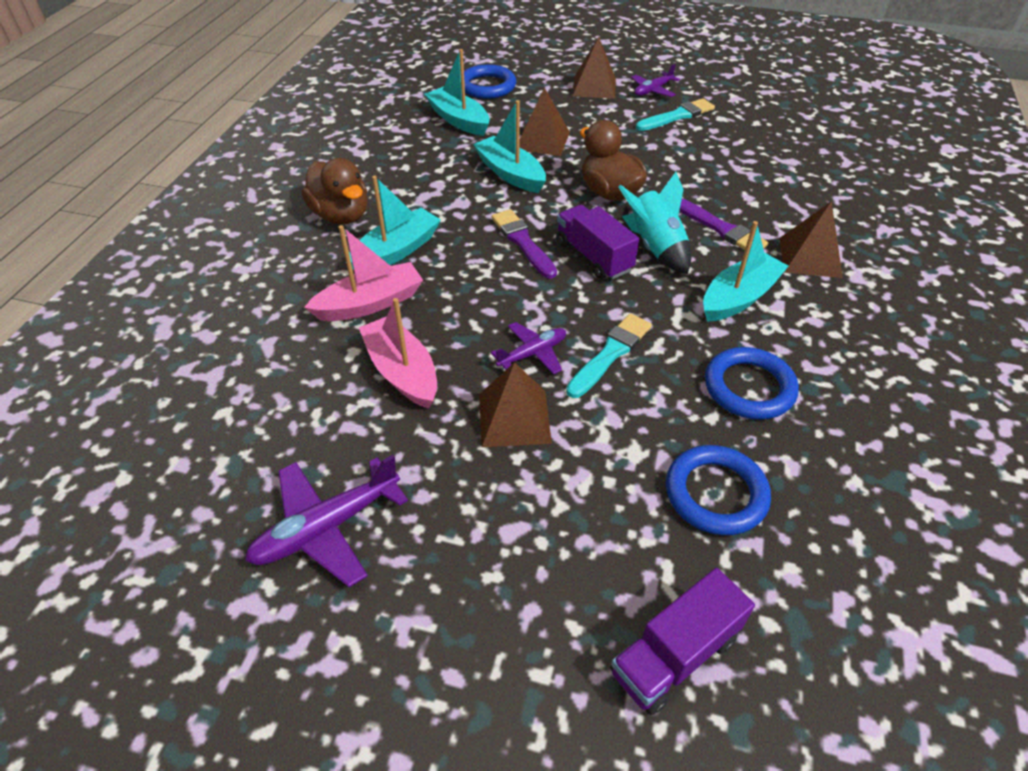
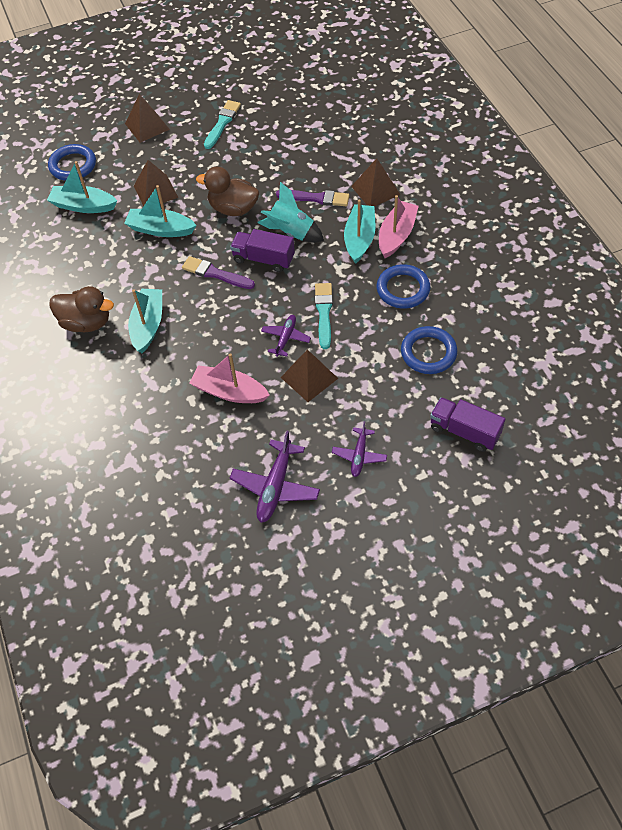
camera: 35 degrees left, 10 degrees up
(370, 303) = (169, 366): pink boat -> pink boat (396, 235)
(653, 90) = (188, 109): purple plane -> purple plane (359, 455)
(674, 655) = (464, 431): purple truck -> purple truck turned 105 degrees clockwise

